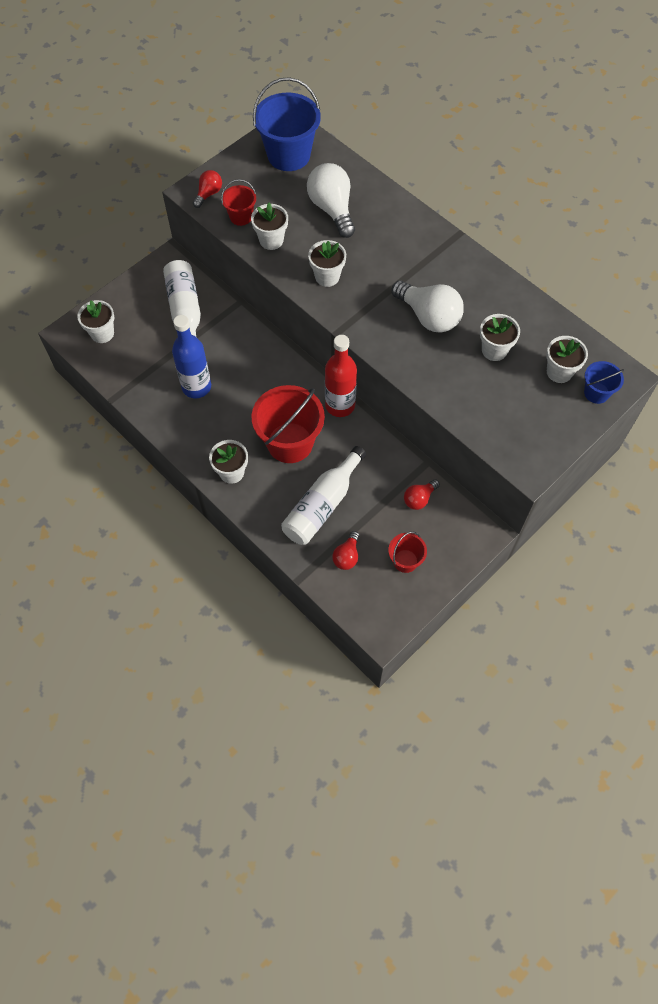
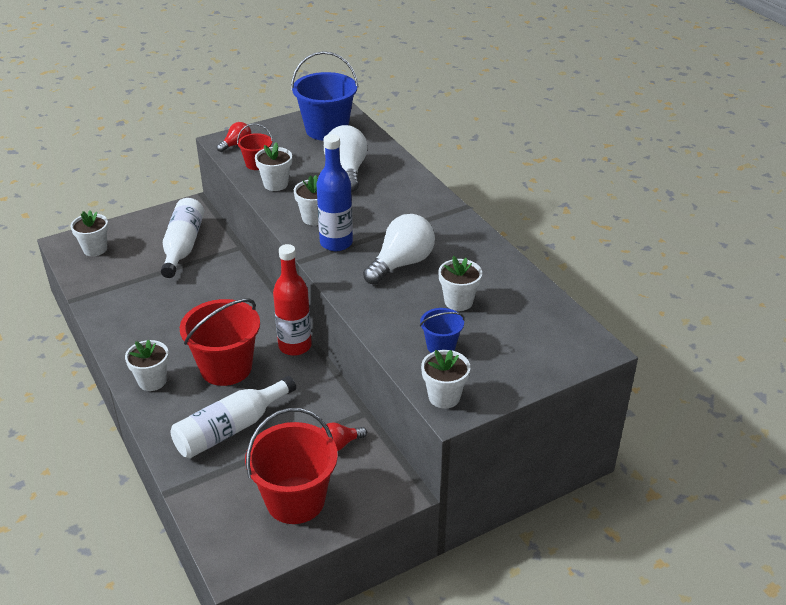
camera: 15 degrees right, 25 degrees down
(196, 387) = (159, 305): blue bottle -> blue bottle (336, 243)
(347, 556) = (232, 481): red light bulb -> none
(405, 561) = (295, 500): red bucket -> red bucket, size x1.96
(428, 316) = (401, 264): white light bulb -> white light bulb turned 105 degrees counterclockwise
(559, 372) = (522, 331): white flower pot -> white flower pot (444, 397)
(596, 393) = (557, 356): blue bucket -> blue bucket (441, 346)

